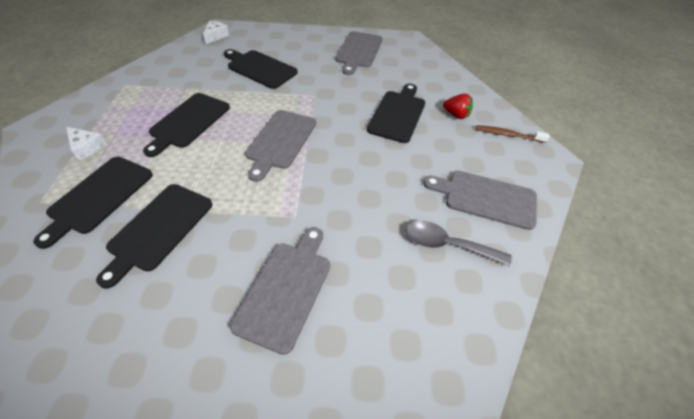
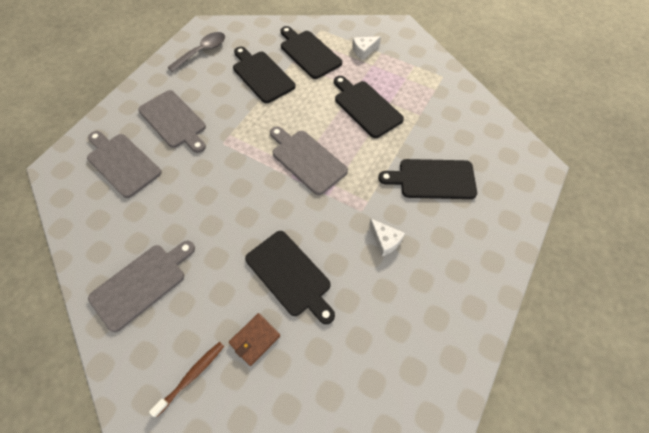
camera: 120 degrees right, 10 degrees up
(216, 36) = (520, 158): white cheese -> white cheese (385, 240)
(260, 68) = (433, 179): black cutting board -> black cutting board turned 150 degrees counterclockwise
(358, 51) = (437, 300): grey cutting board -> grey cutting board (122, 163)
(447, 245) = (129, 223): grey spoon -> grey spoon (202, 51)
(456, 115) = (255, 339): red strawberry -> brown wallet

